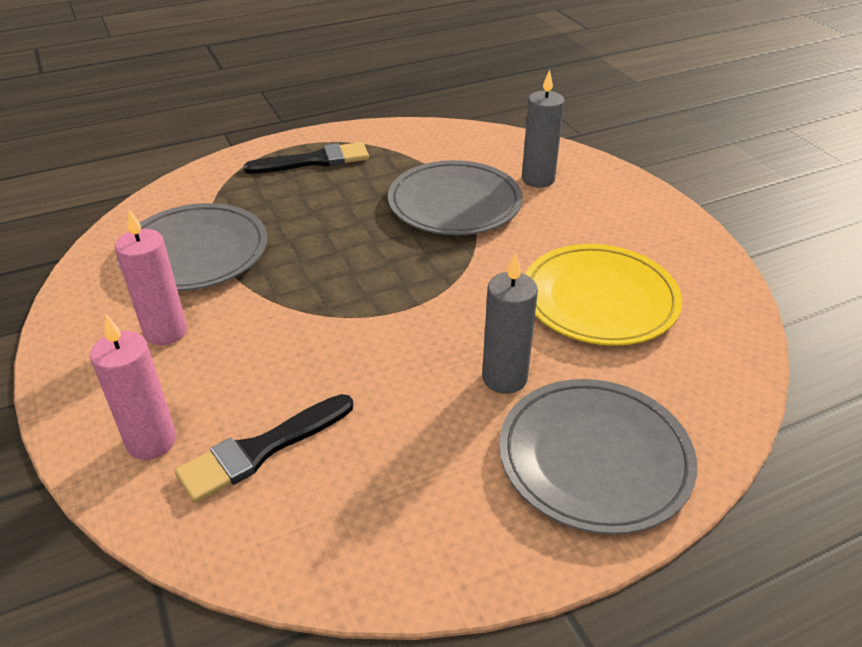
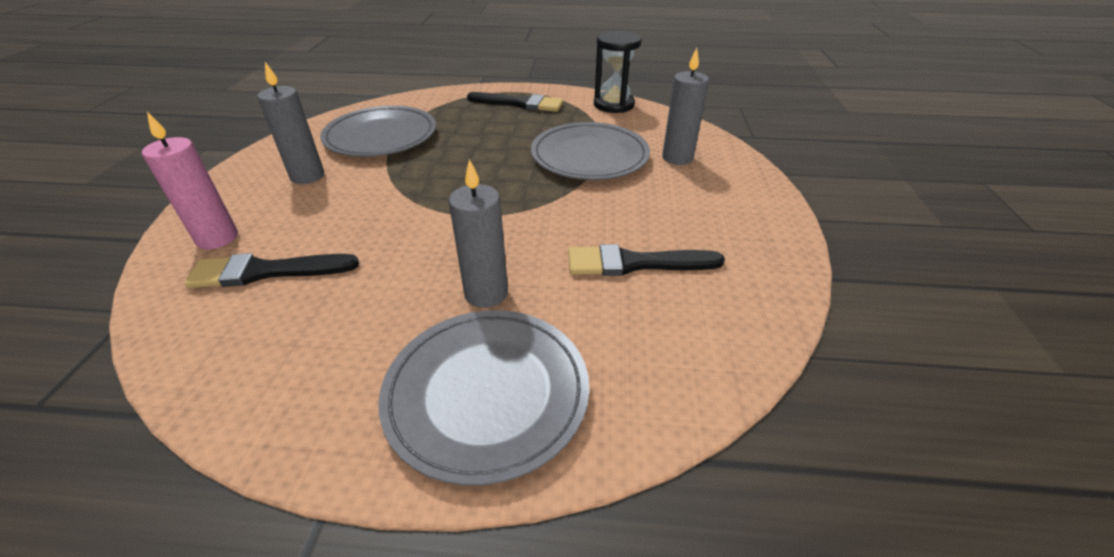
camera: 30 degrees right, 0 degrees up
(165, 331) = (307, 176): pink candle -> grey candle
(419, 134) = (613, 105): none -> black hourglass
(599, 299) = (635, 263): yellow plate -> black brush

